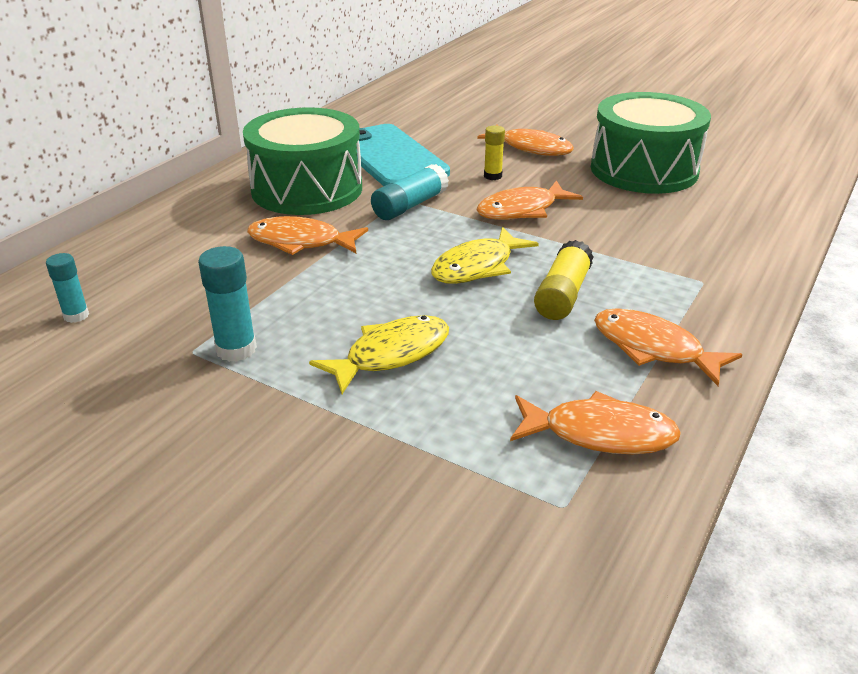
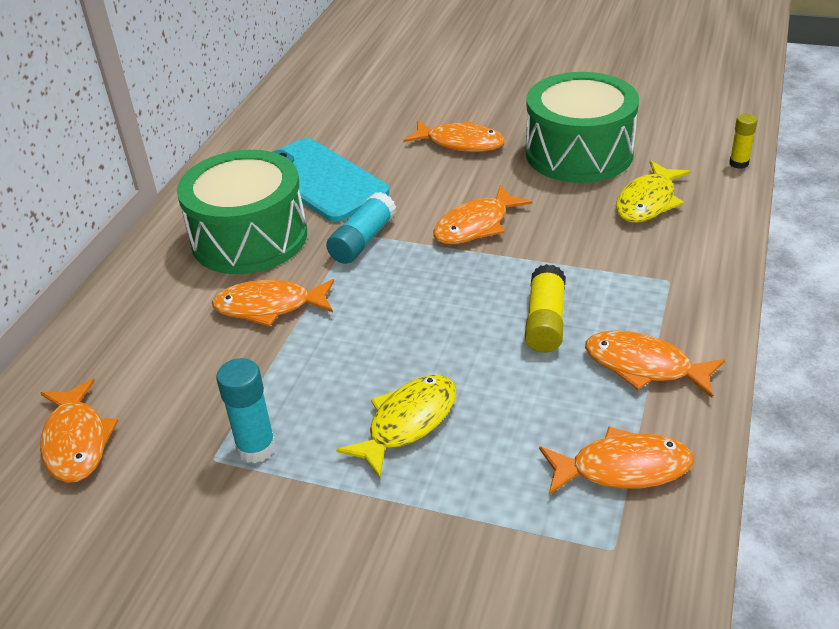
camera: 10 degrees left, 5 degrees up
(76, 315) = (76, 441): turquoise glue stick -> orange fish
(477, 267) = (454, 304): yellow fish -> yellow fish (648, 202)
(492, 176) = (433, 187): yellow glue stick -> yellow glue stick (738, 163)

